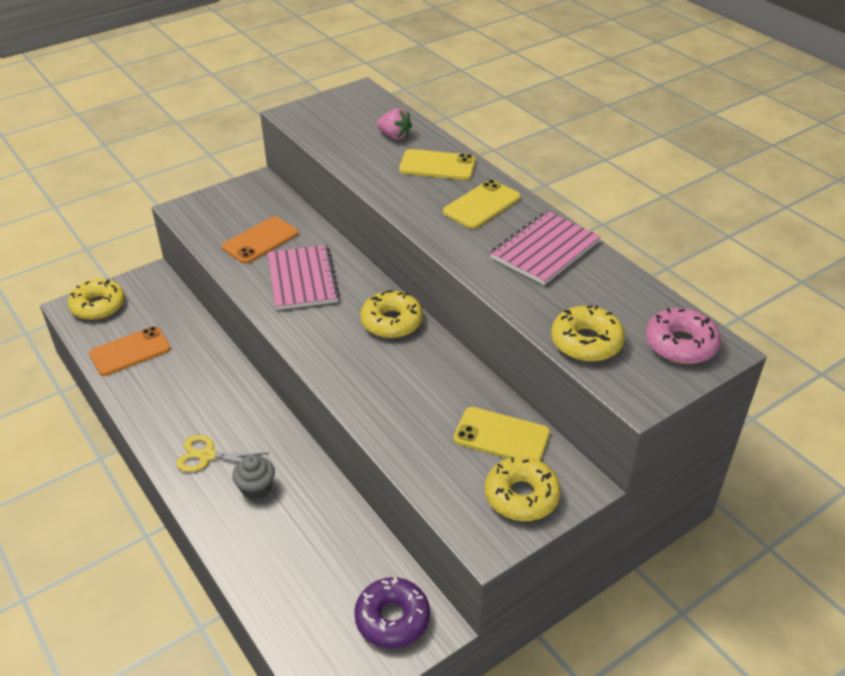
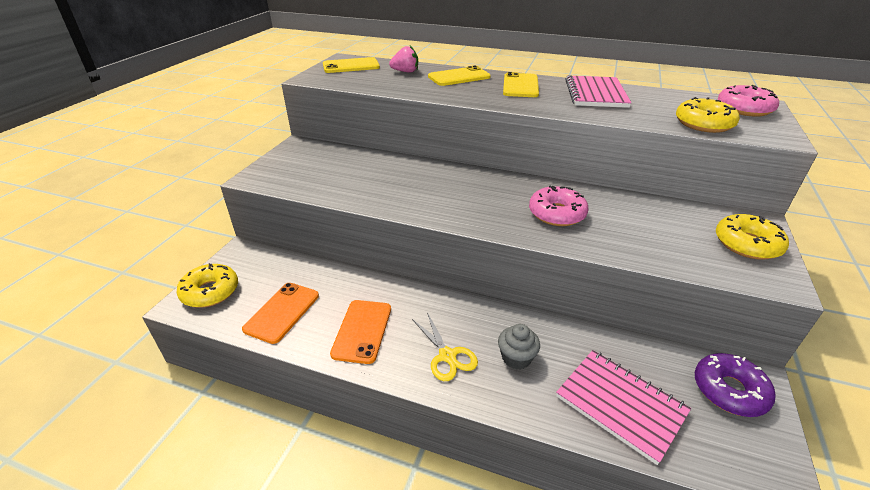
camera: 35 degrees left, 5 degrees down
(207, 455) = (447, 356): yellow scissors -> yellow scissors turned 90 degrees counterclockwise
(260, 240) = (348, 175): orange phone -> orange phone (362, 331)
(302, 279) = (414, 186): pink notebook -> pink notebook (620, 405)
(388, 371) = (556, 213): none -> pink donut
(391, 322) = (513, 186): yellow donut -> none
(501, 436) = (679, 218): yellow phone -> yellow phone (351, 66)

